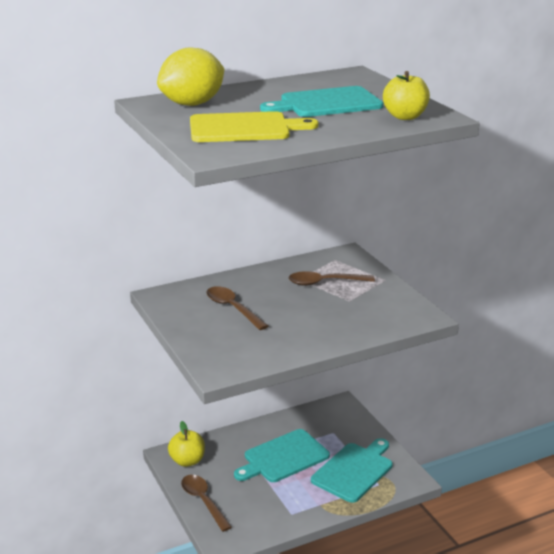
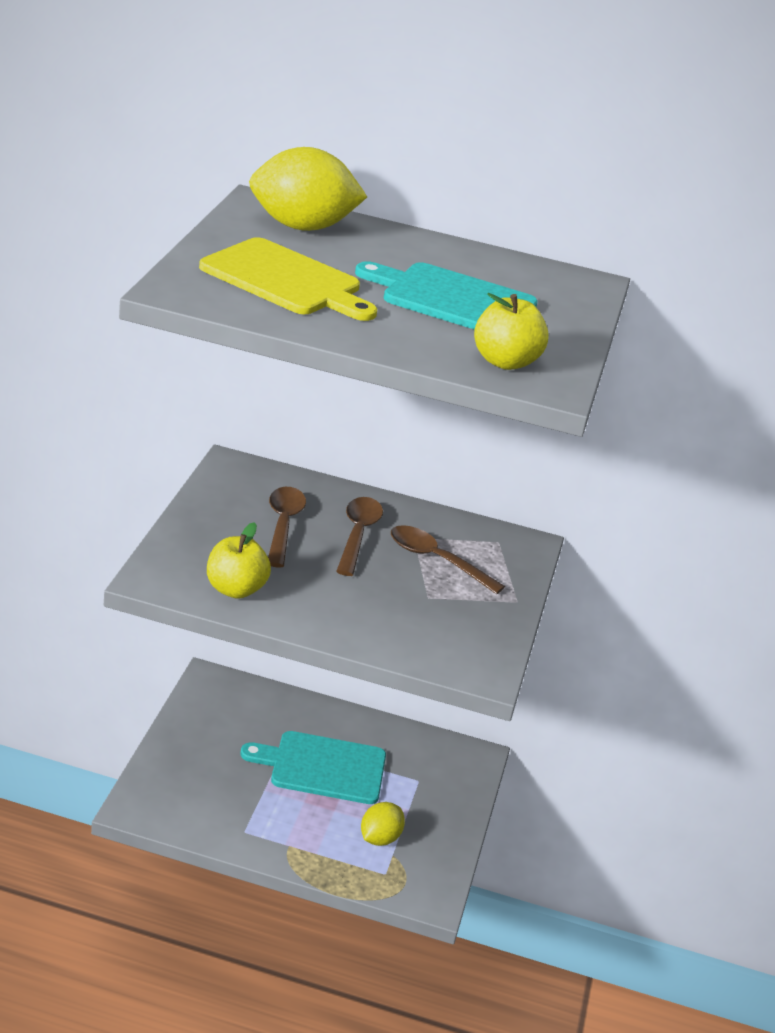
camera: 35 degrees right, 5 degrees up
(187, 461) = (218, 699): yellow apple -> yellow apple (235, 589)
(203, 501) = (176, 751): brown spoon -> brown spoon (357, 534)
(354, 470) = (379, 838): turquoise cutting board -> yellow lemon

